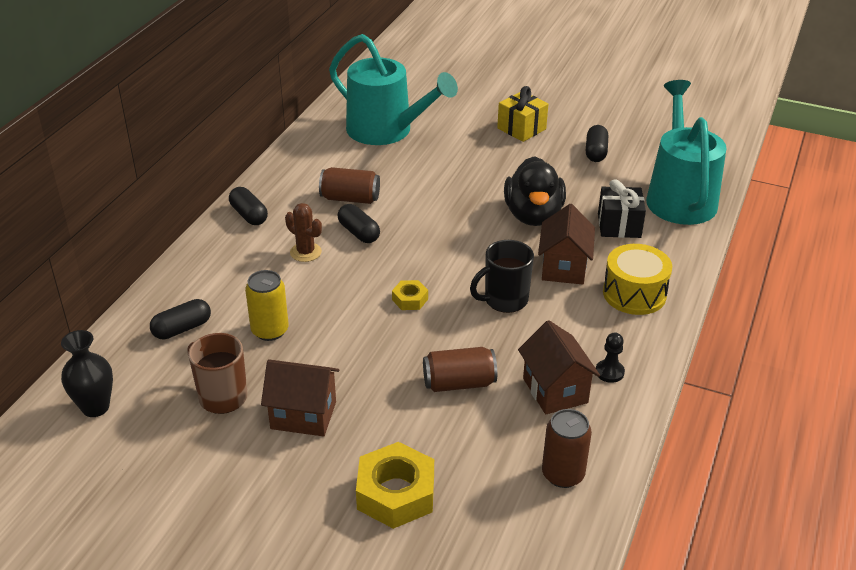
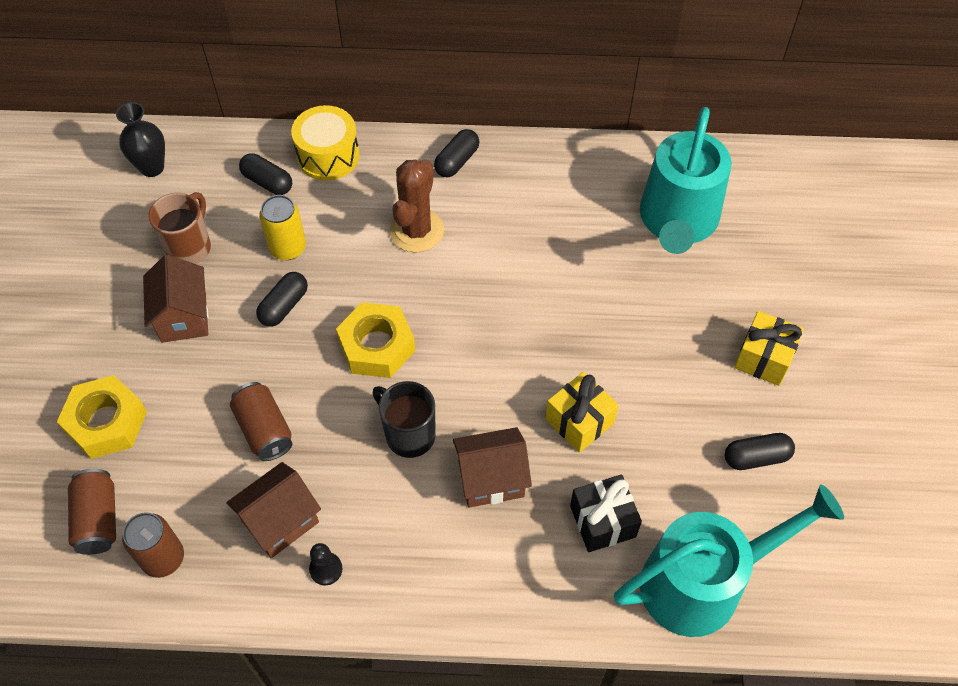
camera: 70 degrees right, 20 degrees up
(305, 252) = (416, 231): brown cactus -> brown cactus, size x1.60
(350, 198) = (526, 234): brown can -> brown can (98, 519)
(359, 233) = (469, 263): black capsule -> black capsule (284, 306)
(410, 299) = (376, 346): yellow nut -> yellow nut, size x1.96
(533, 215) = (579, 421): black duck -> yellow gift
(634, 294) = (472, 567): yellow drum -> yellow drum (328, 155)

